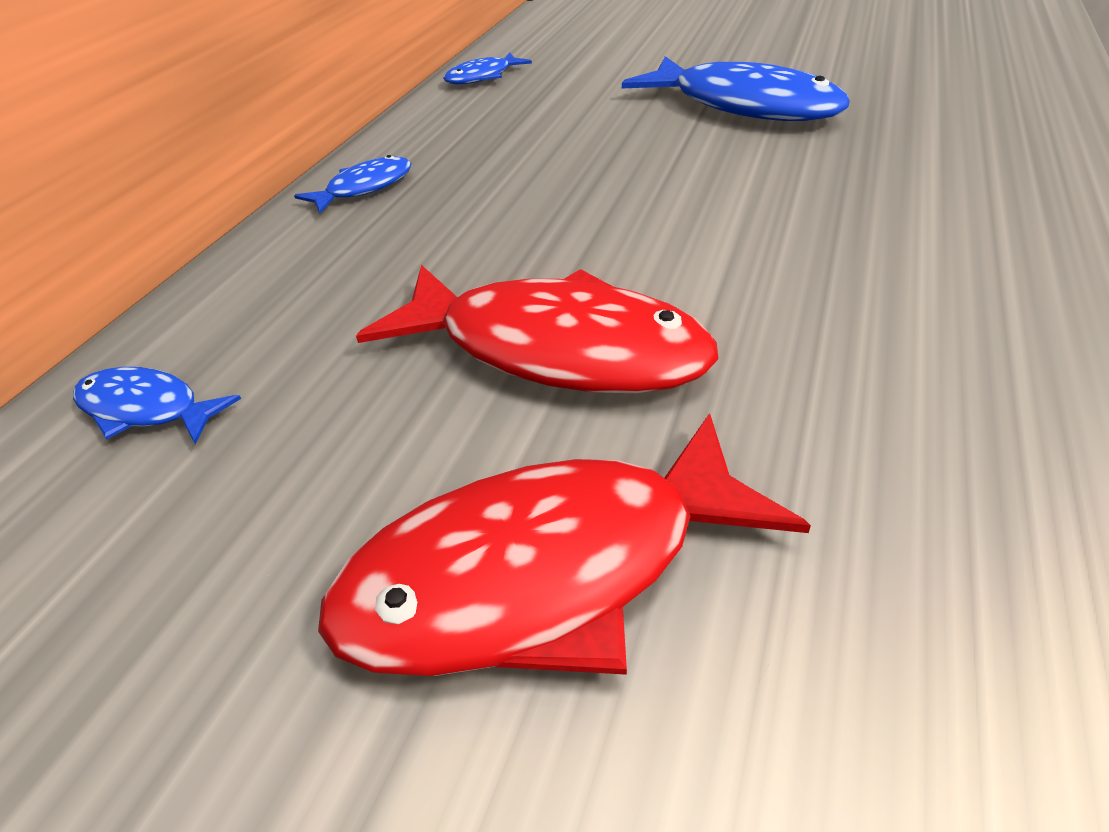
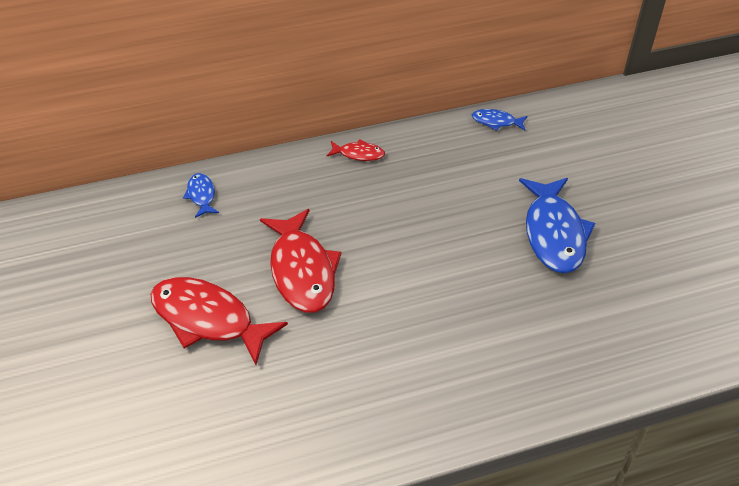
camera: 50 degrees right, 5 degrees up
(364, 188) = (358, 154): blue fish -> red fish

